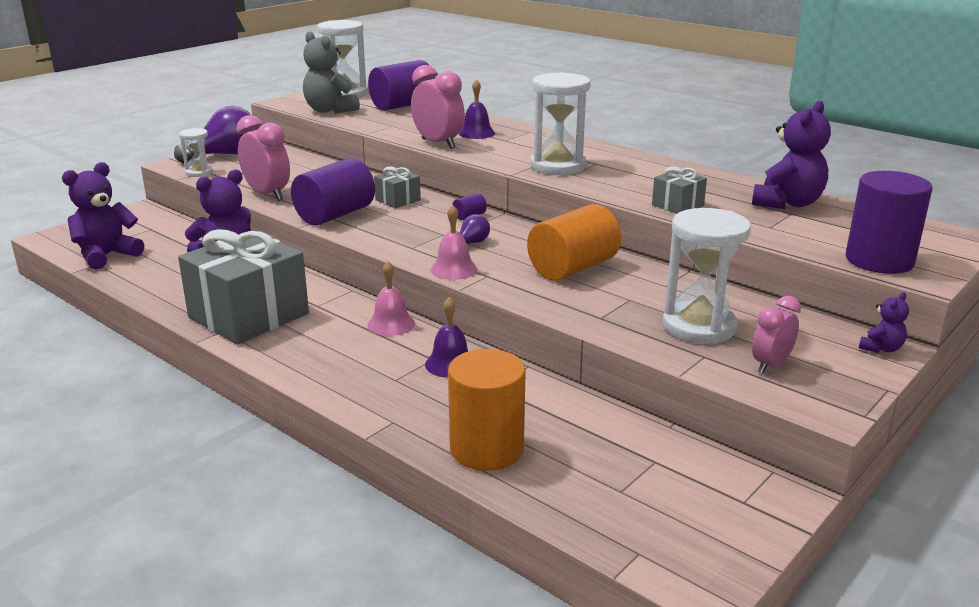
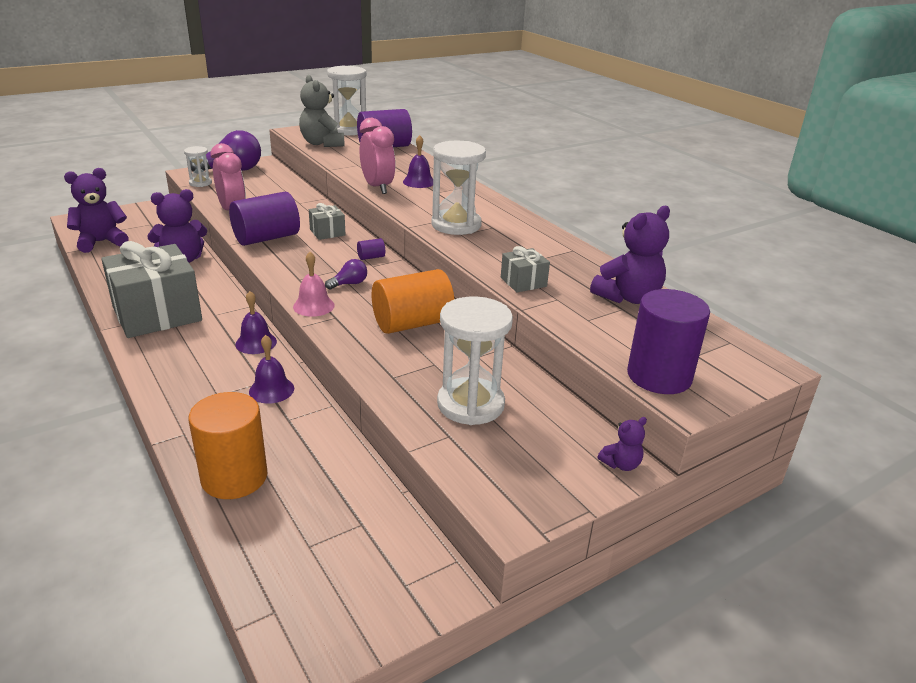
camera: 15 degrees right, 5 degrees up
(391, 324) = (256, 343): pink bell -> purple bell
(771, 365) = (500, 459): pink clock -> none

